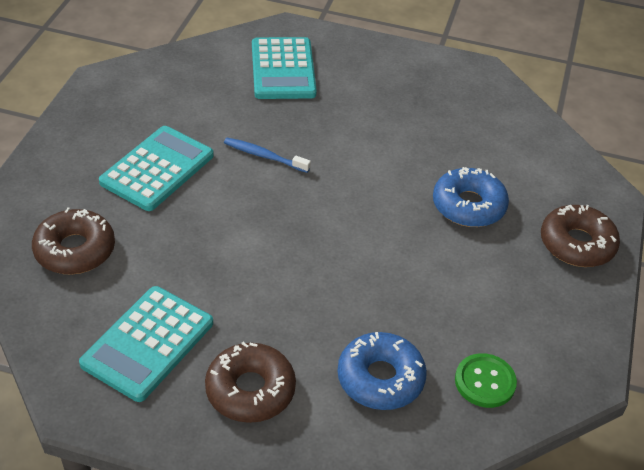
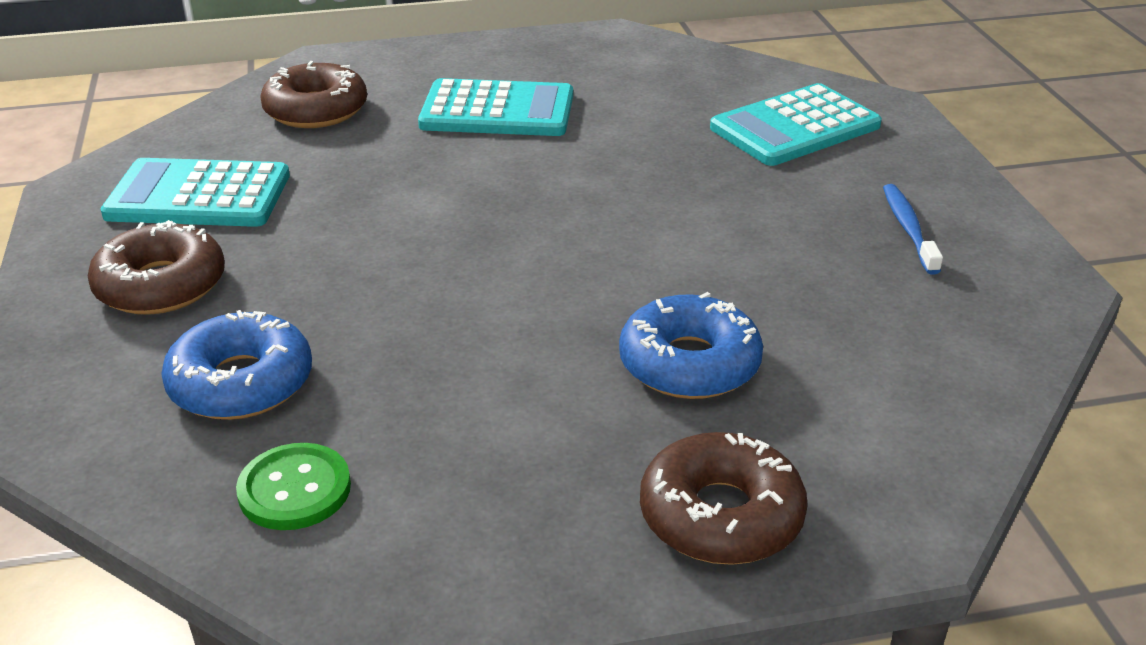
camera: 65 degrees right, 10 degrees down
(264, 156) = (601, 167): blue toothbrush -> blue toothbrush (908, 229)

